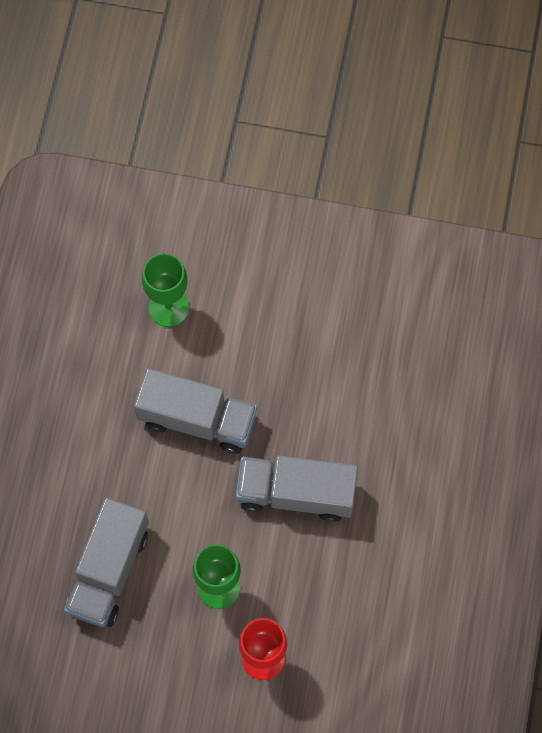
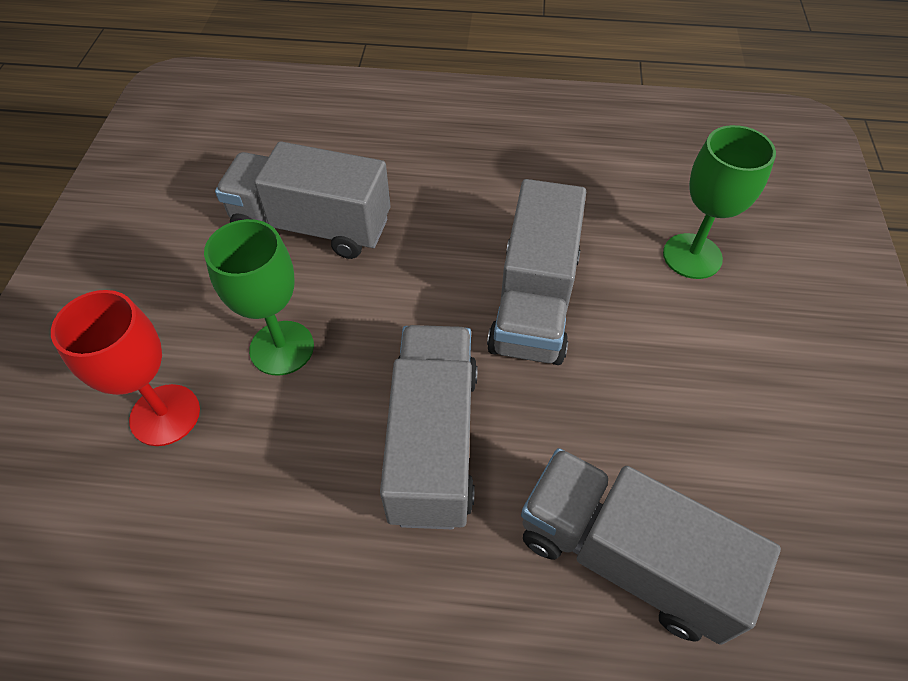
camera: 85 degrees right, 15 degrees down
(372, 398) = (625, 557): none -> grey truck

